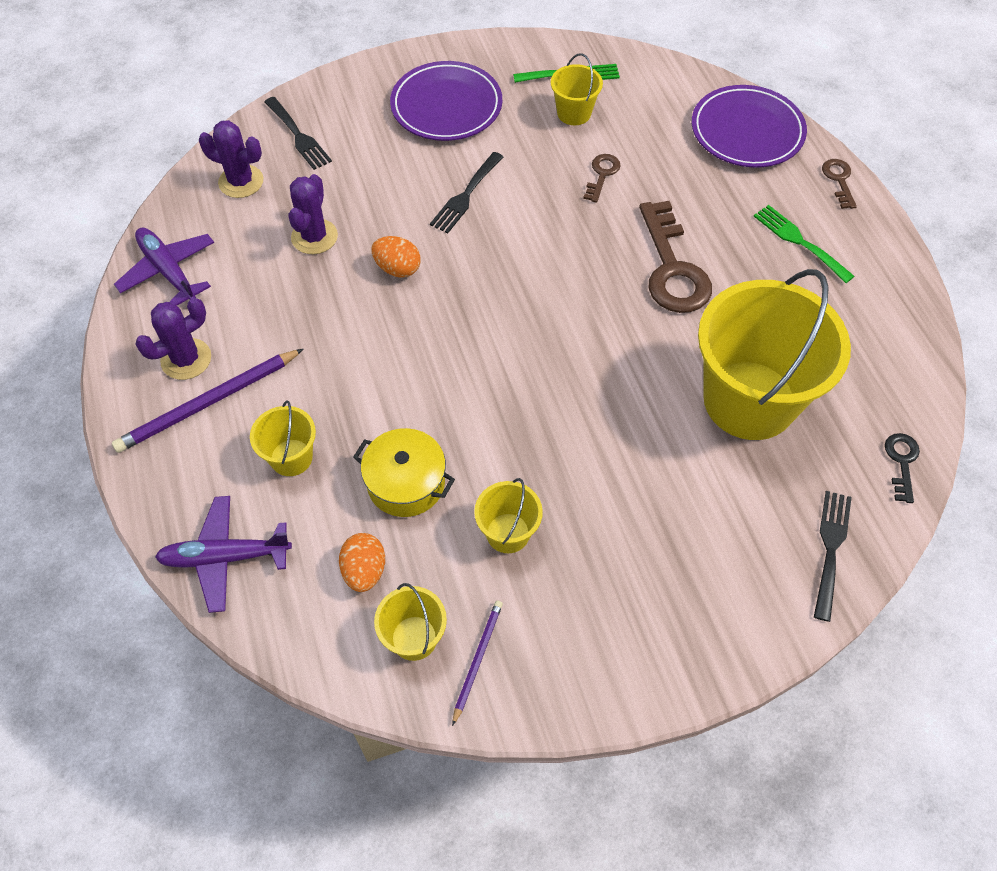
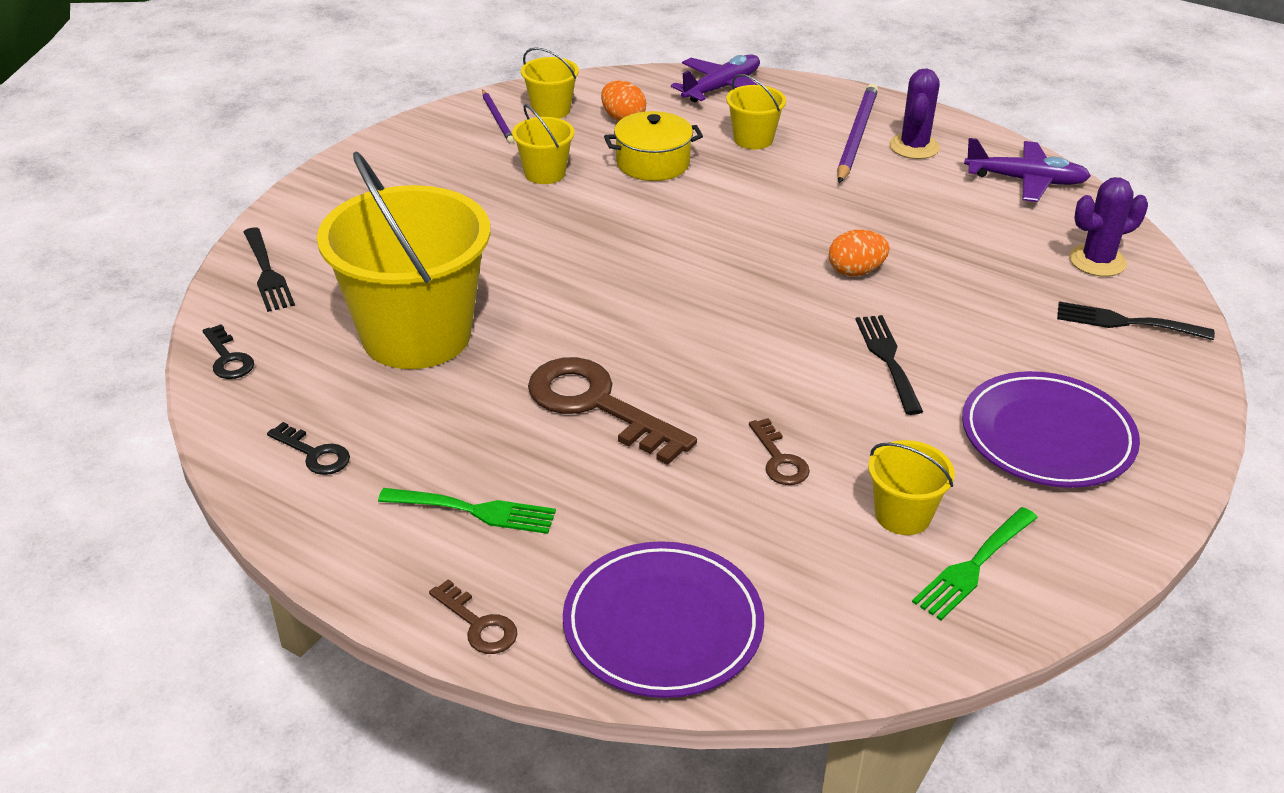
camera: 140 degrees right, 20 degrees down
(314, 237) = (962, 257): purple cactus -> none
(875, 336) = (314, 454): none -> black key

